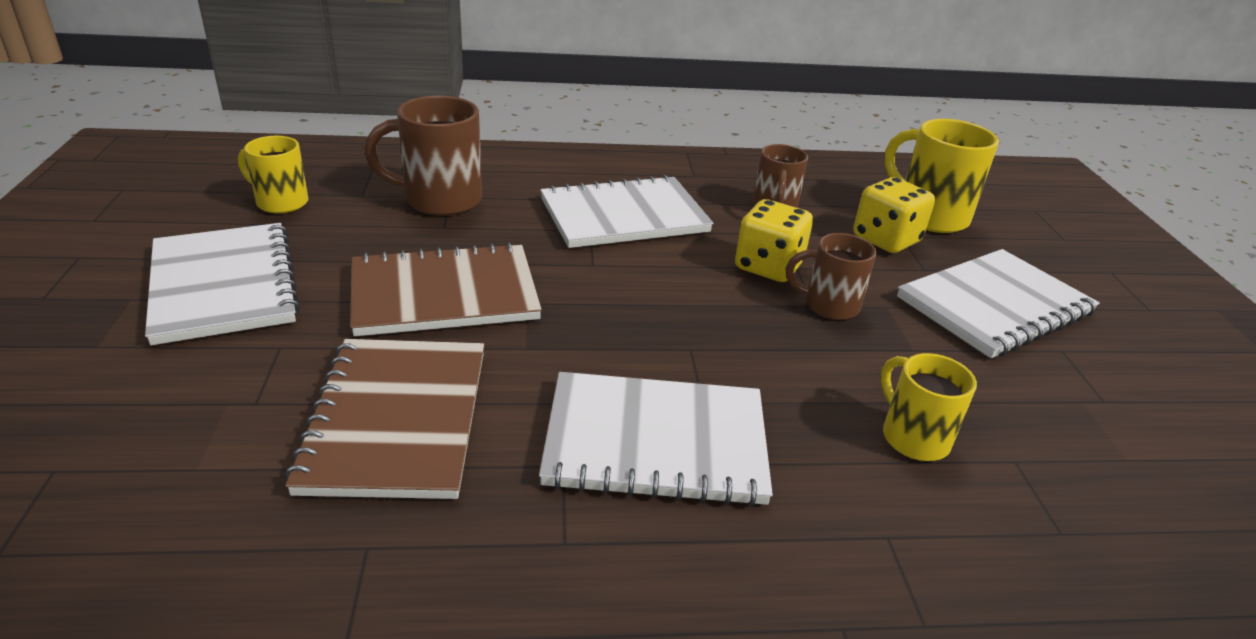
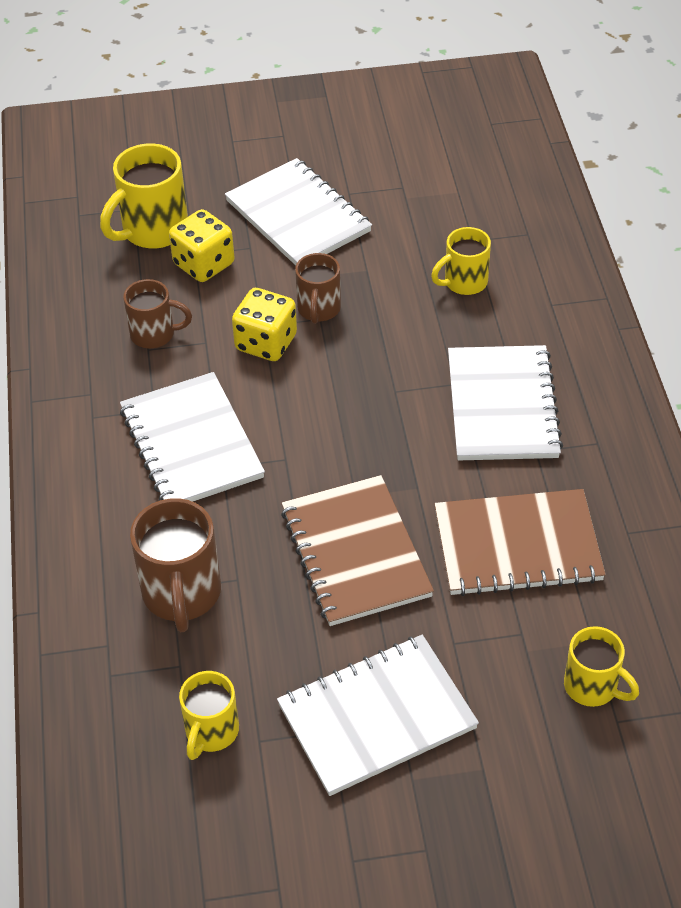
camera: 90 degrees left, 15 degrees up
(125, 454) = (592, 686): none -> yellow mug

